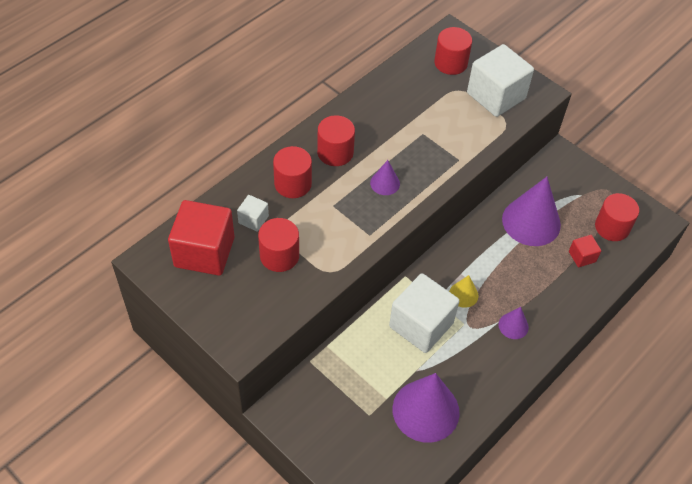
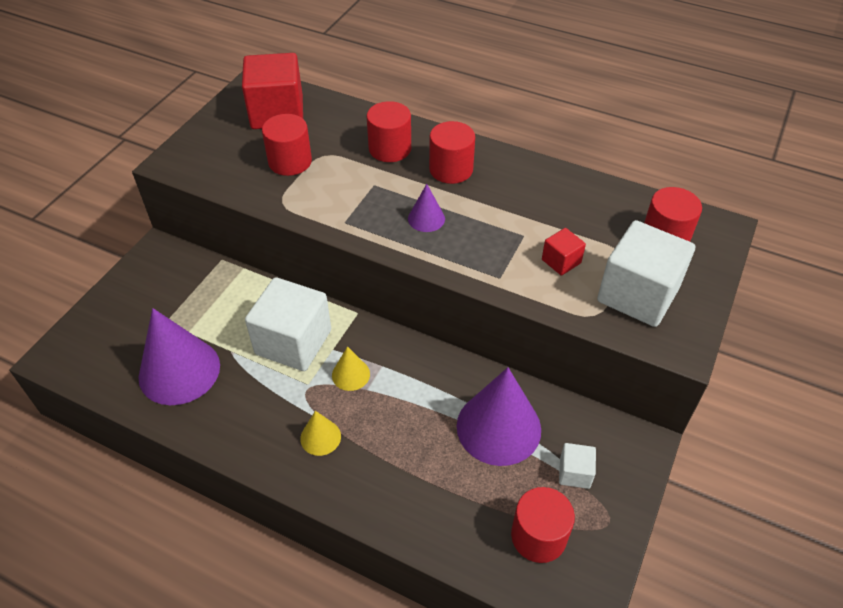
camera: 75 degrees right, 5 degrees down
(253, 219) = (329, 133): white cube -> white cube (574, 473)
(513, 326) = (320, 437): purple cone -> yellow cone
(582, 257) = (465, 502): red cube -> red cube (561, 261)

